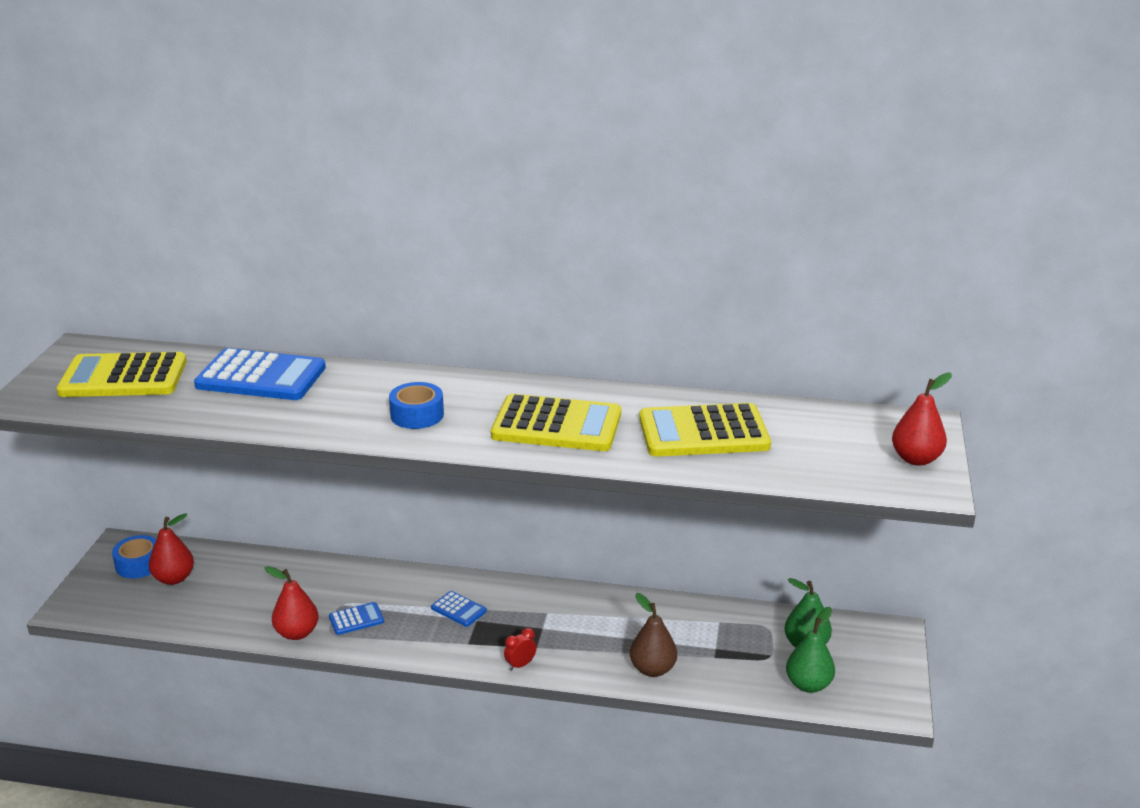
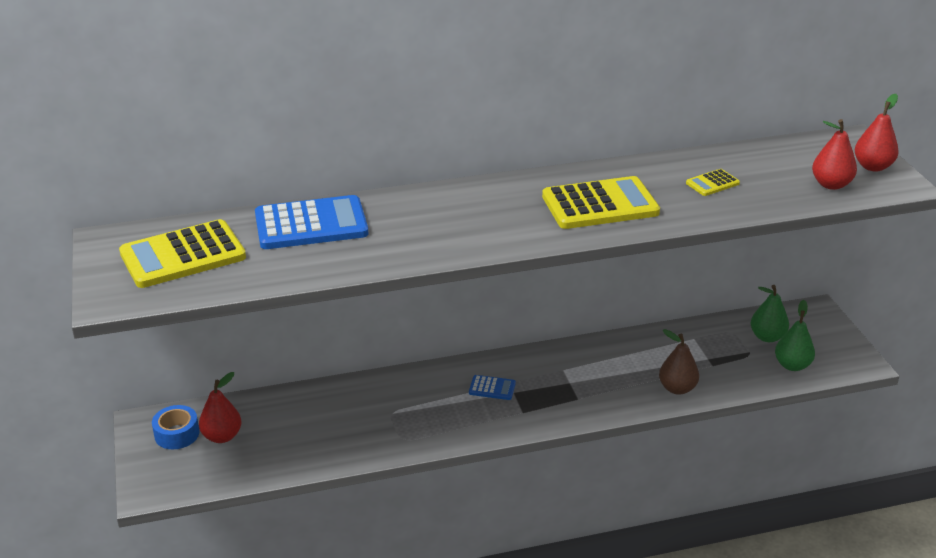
camera: 25 degrees left, 5 degrees up
(297, 633) = (375, 448): red pear -> red pear (831, 184)
(356, 619) = (415, 421): blue calculator -> none
(417, 415) = (481, 224): blue tape -> none
(520, 665) = (578, 416): red clock -> none
(703, 432) = (712, 183): yellow calculator -> yellow calculator, size x0.46

